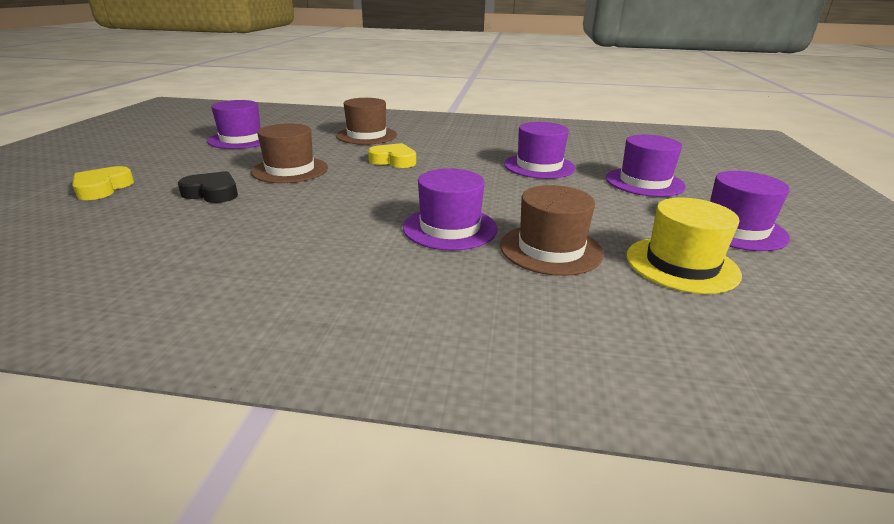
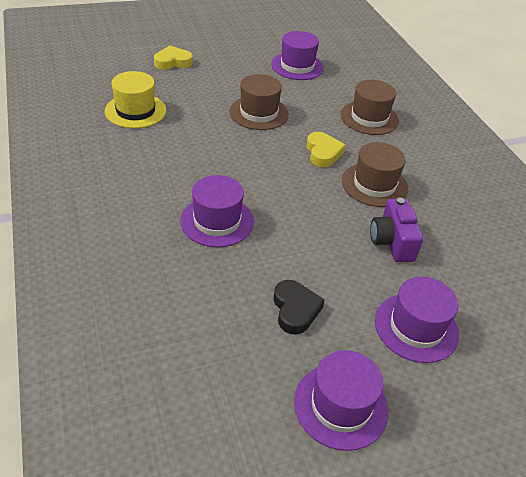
camera: 60 degrees right, 15 degrees up
(212, 193) = (196, 101): black heart -> black heart (295, 310)
(539, 166) = (392, 242): purple hat -> purple camera
(550, 249) = (216, 281): brown hat -> brown hat (374, 184)
(681, 264) = (237, 364): yellow hat -> yellow hat (135, 111)

